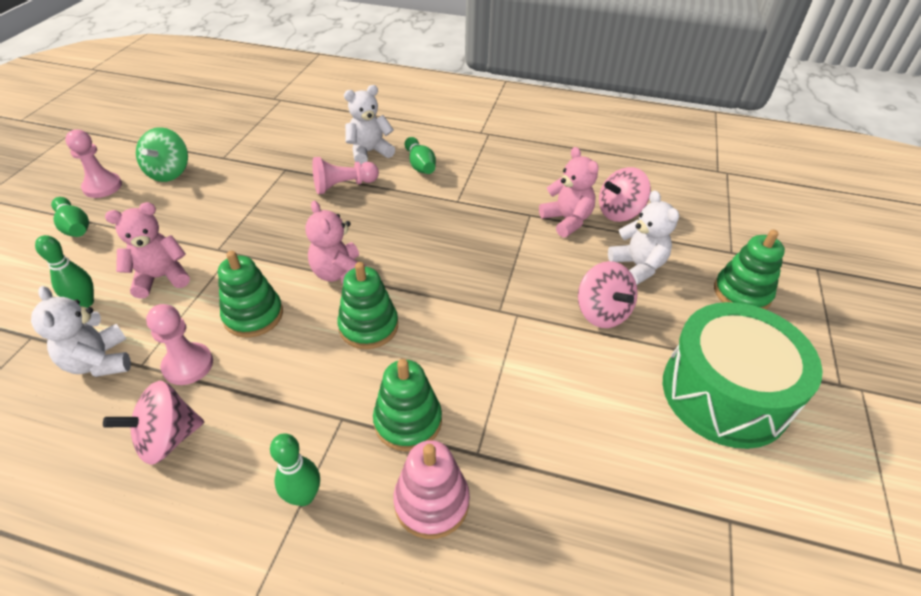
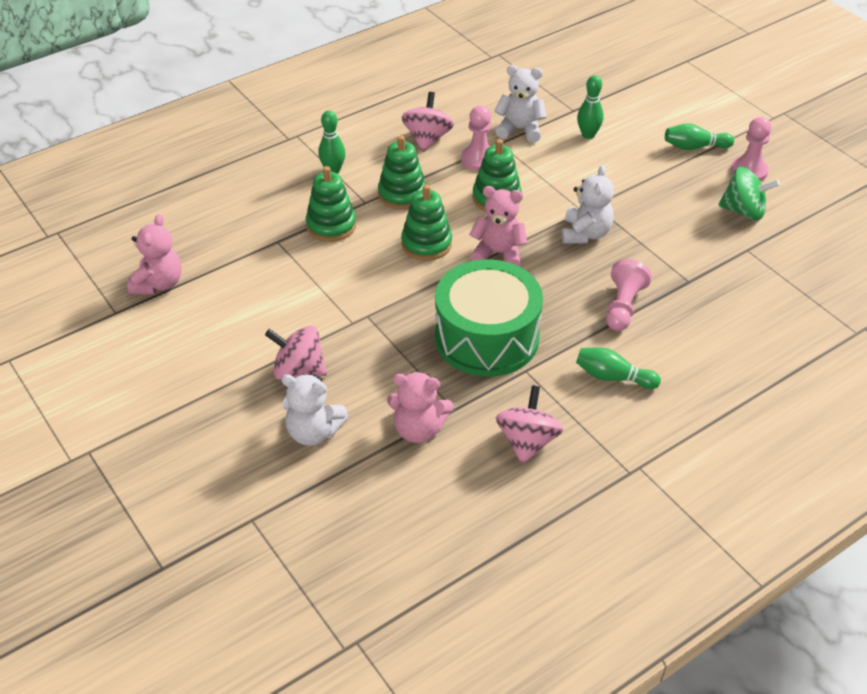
camera: 130 degrees right, 0 degrees up
(161, 277) = (584, 170): pink teddy bear -> pink teddy bear (158, 284)
(169, 172) = (743, 211): green spinning top -> green spinning top turned 150 degrees clockwise
(369, 152) = (672, 351): white teddy bear -> white teddy bear (585, 234)
(431, 502) = (273, 210): pink stacking toy -> none
(619, 212) = (388, 479): pink spinning top -> pink spinning top (527, 441)
(724, 393) = (166, 380): green drum -> green drum (486, 337)
(742, 293) = (210, 477): green stacking toy -> green stacking toy (402, 194)

